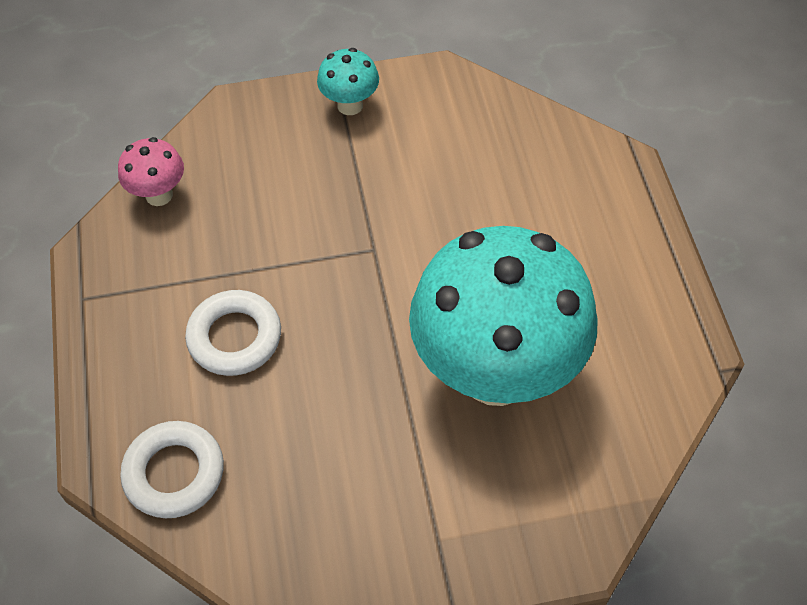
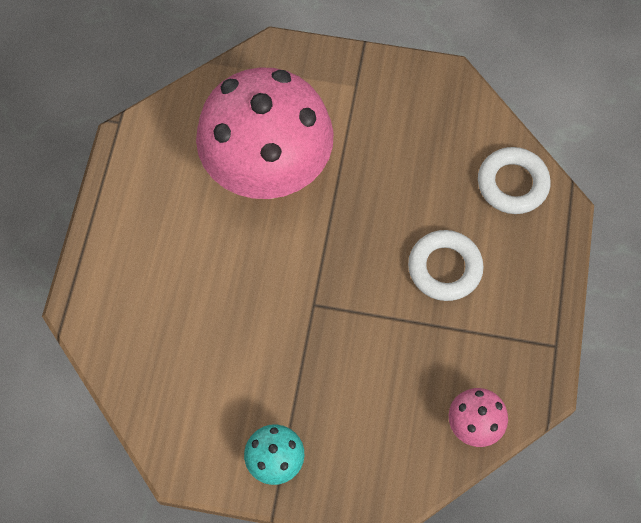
camera: 160 degrees left, 10 degrees up
(496, 372) = (268, 174): turquoise mushroom -> pink mushroom

